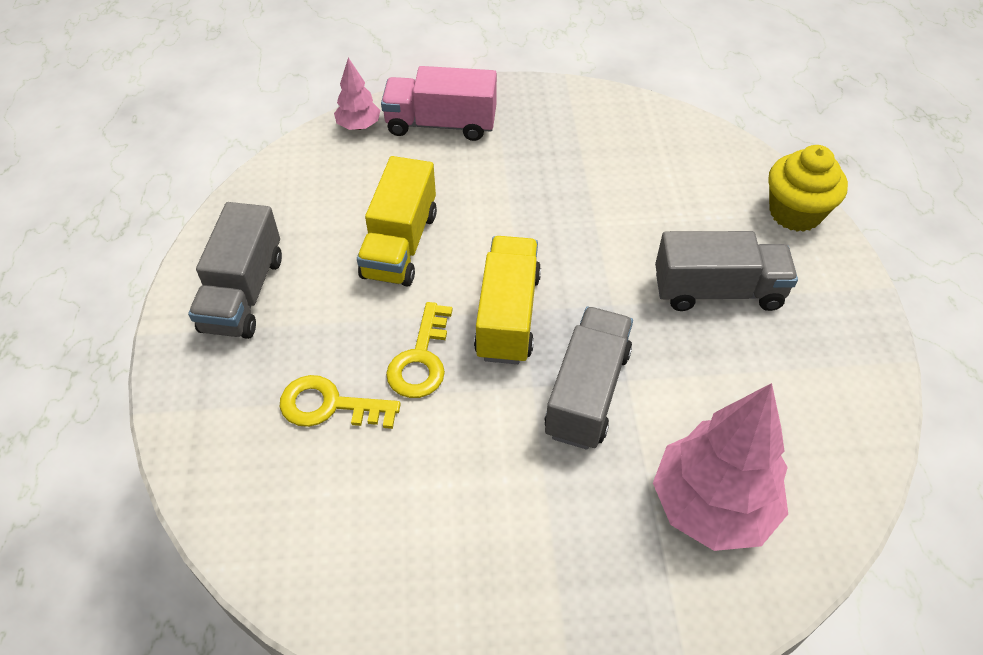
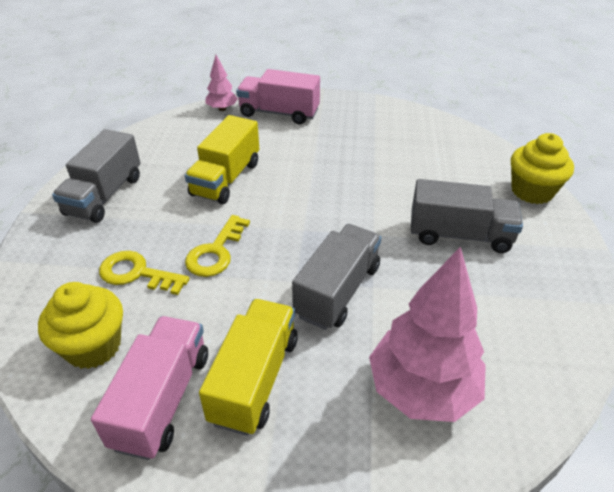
camera: 10 degrees right, 10 degrees down
(311, 514) = (93, 346): none -> yellow cupcake
(419, 568) = (162, 399): none -> pink truck
(508, 315) = (291, 232): yellow truck -> yellow truck (255, 379)

